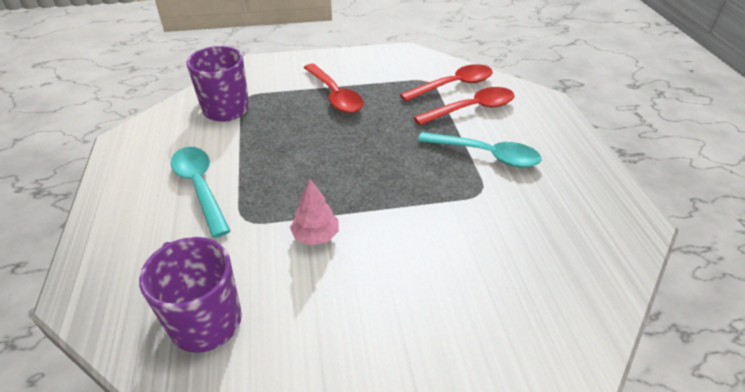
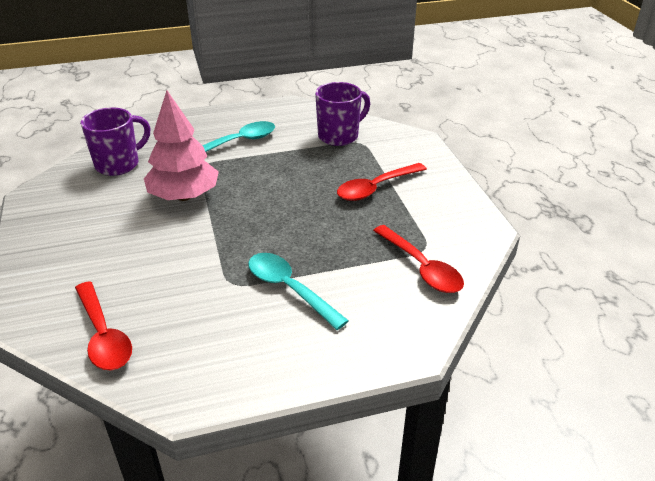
camera: 85 degrees right, 5 degrees down
(315, 235) = (184, 196): pink tree -> pink tree, size x2.00
(472, 109) = (374, 281): red spoon -> red spoon (103, 335)
(486, 155) = (289, 289): turquoise spoon -> turquoise spoon turned 120 degrees clockwise

